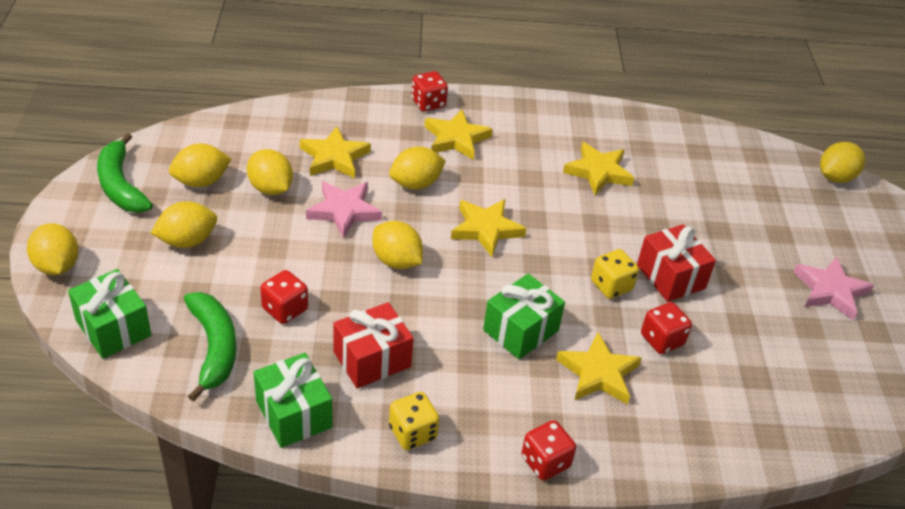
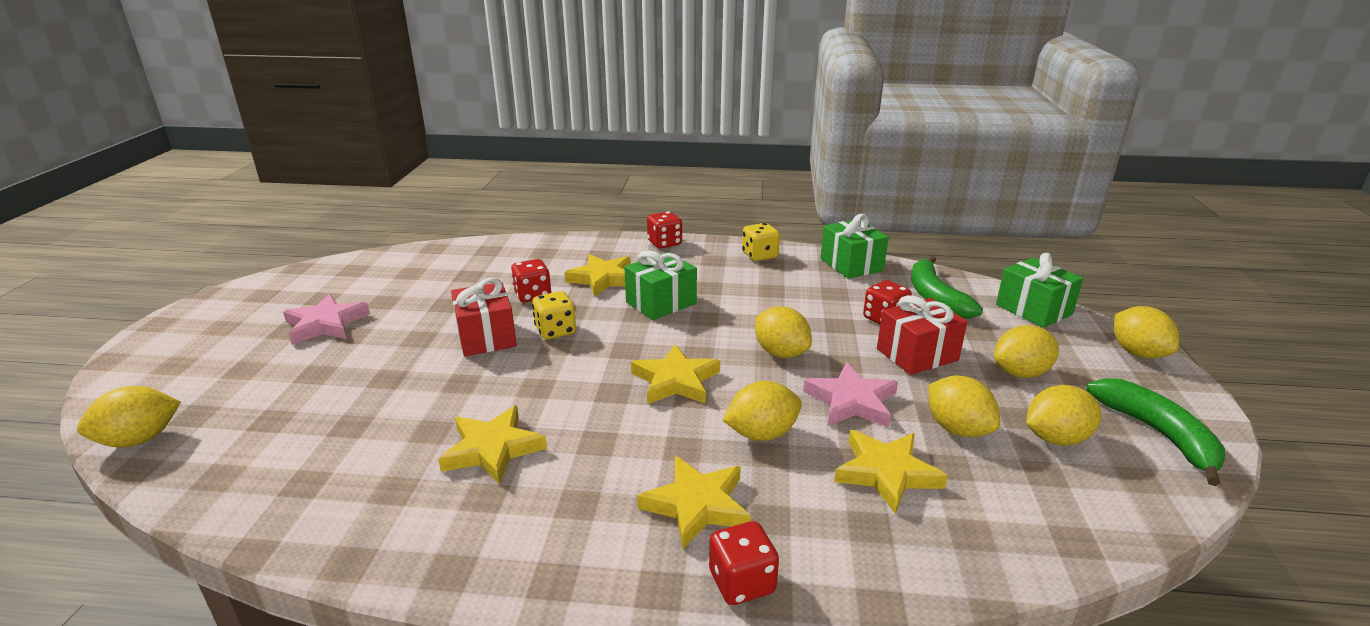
camera: 170 degrees left, 15 degrees down
(372, 359) = (796, 289): red gift -> red gift (917, 354)

